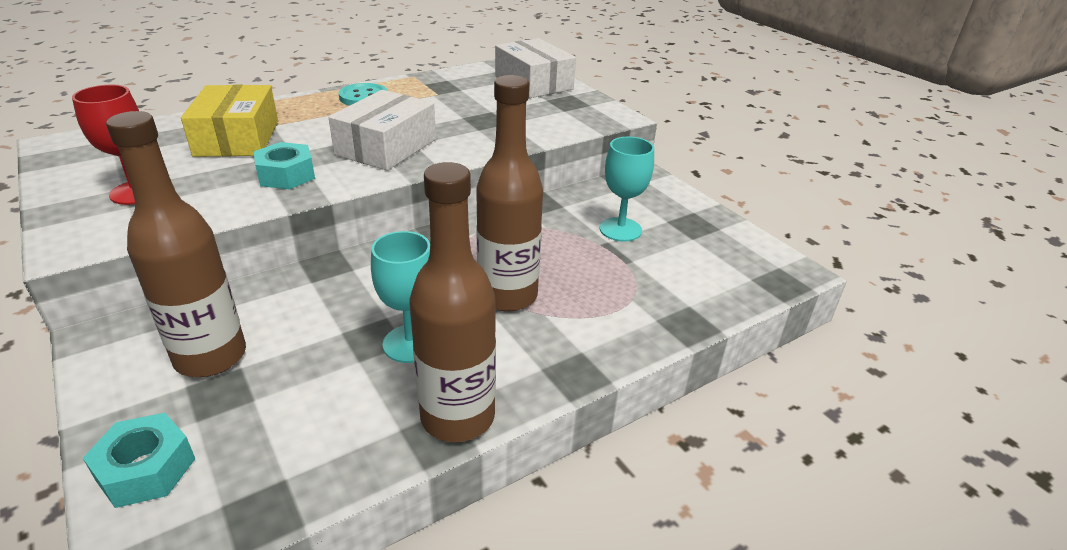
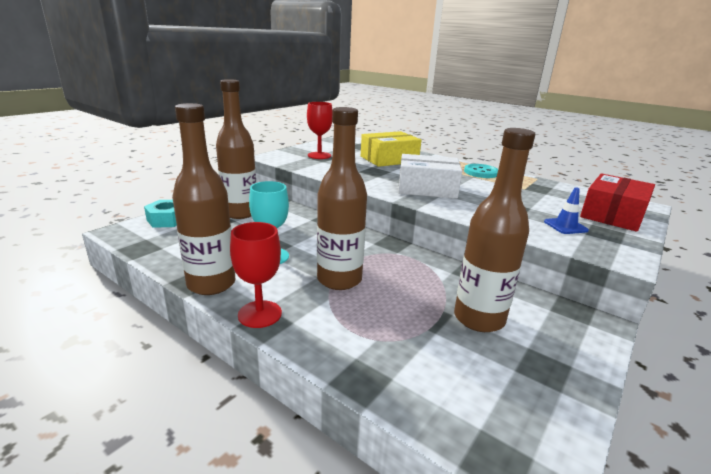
camera: 70 degrees right, 10 degrees down
(286, 175) = (364, 174): turquoise nut -> none
(533, 83) = (613, 215): white box -> red box
(545, 112) = (565, 226): none -> blue traffic cone
(555, 377) = (260, 314): none -> red goblet
(620, 229) = (479, 319): turquoise goblet -> brown bottle

